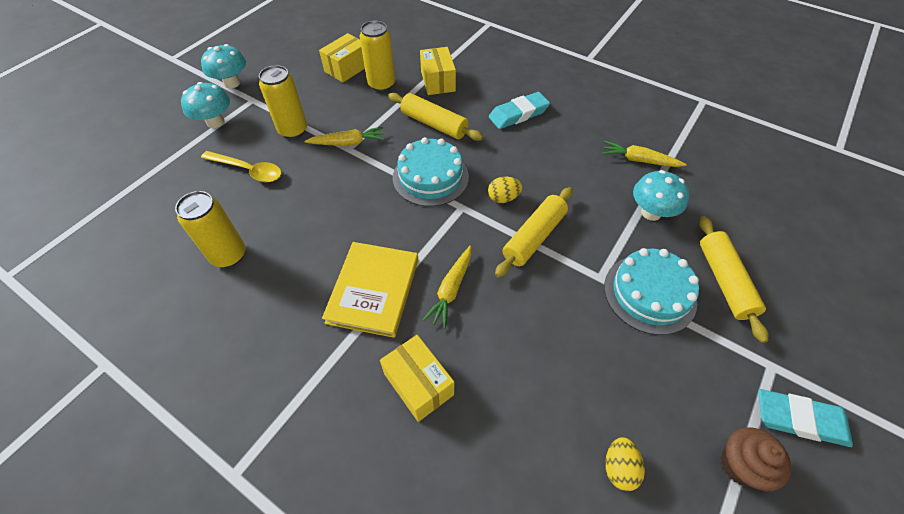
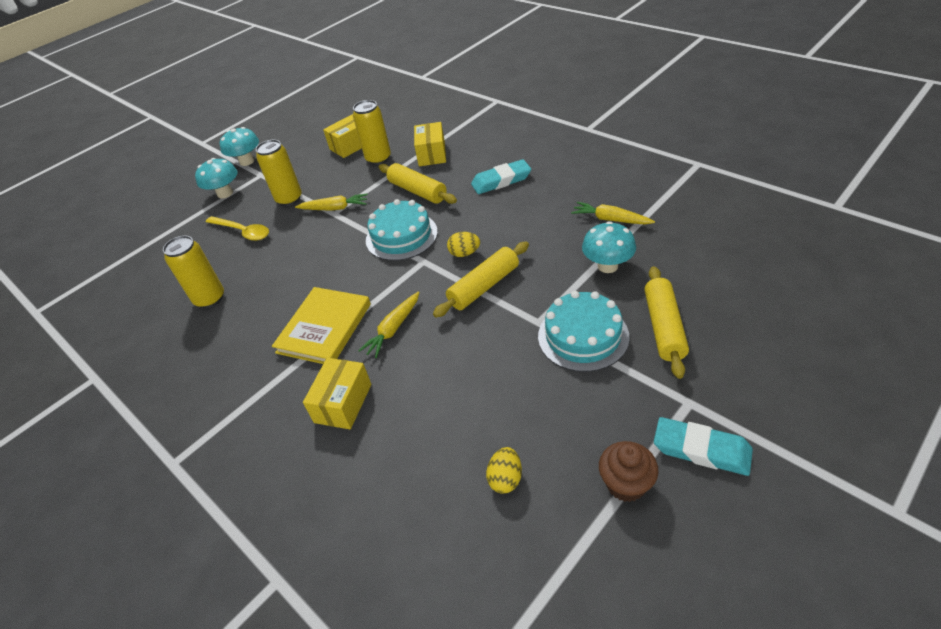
camera: 15 degrees right, 10 degrees down
(418, 384) = (343, 403): yellow box -> yellow box turned 45 degrees clockwise

